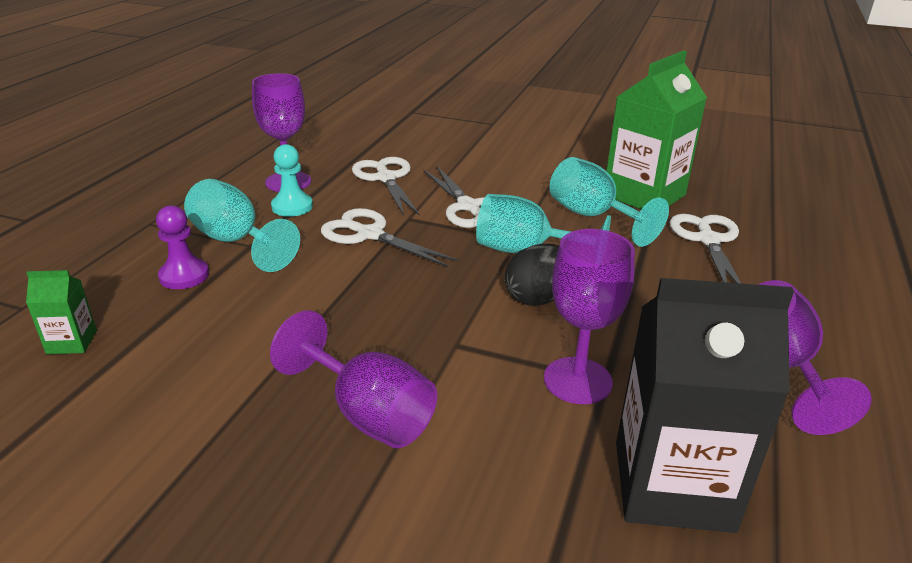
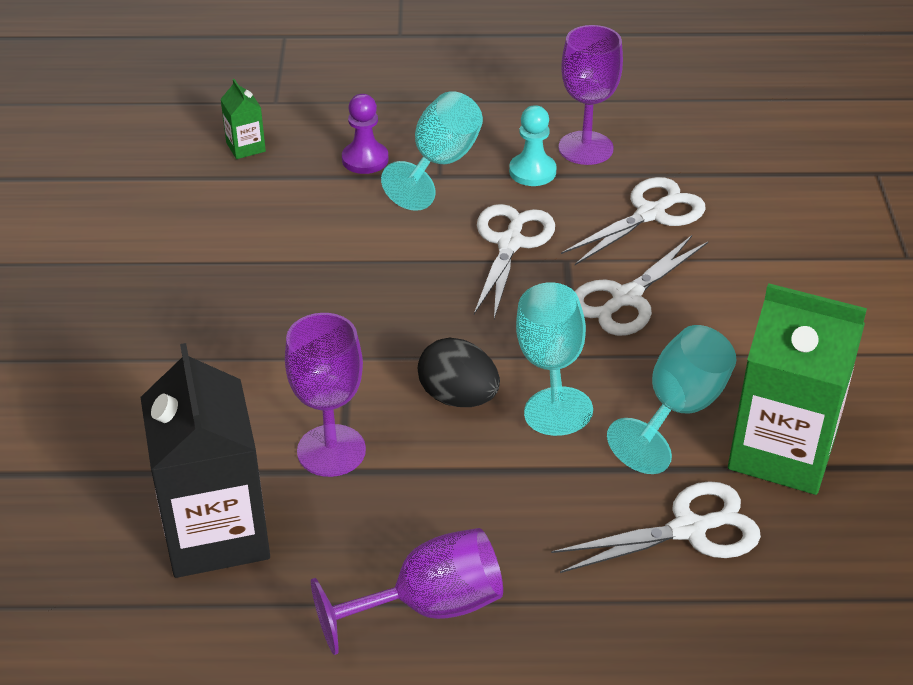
camera: 70 degrees right, 10 degrees up
(368, 414) = (230, 332): purple goblet -> none

